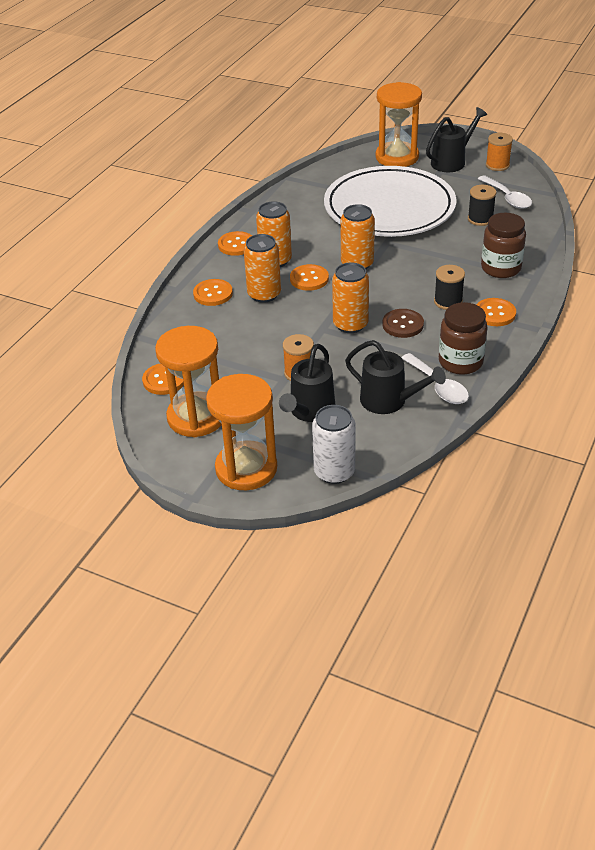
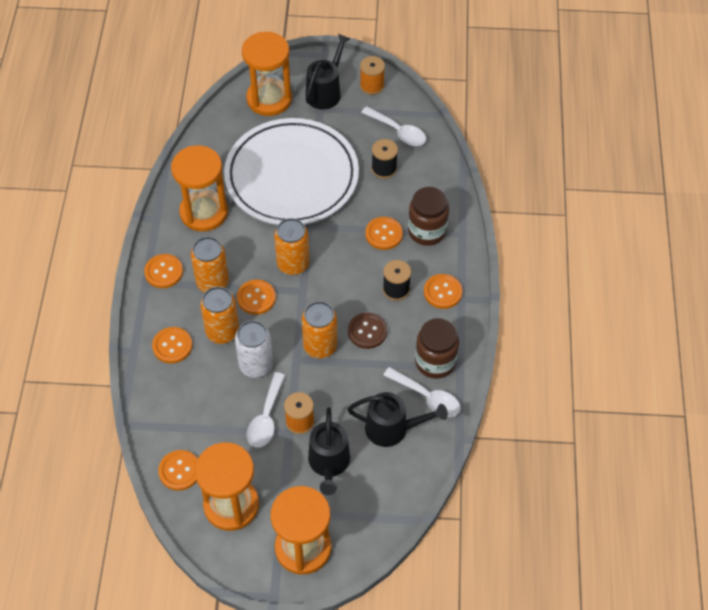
camera: 25 degrees left, 15 degrees up
(268, 362) = (266, 417): none -> white spoon
(295, 215) = (204, 212): none -> orange hourglass
(334, 472) = (379, 525): white can -> white can (256, 365)
(456, 262) = (384, 234): none -> orange button

